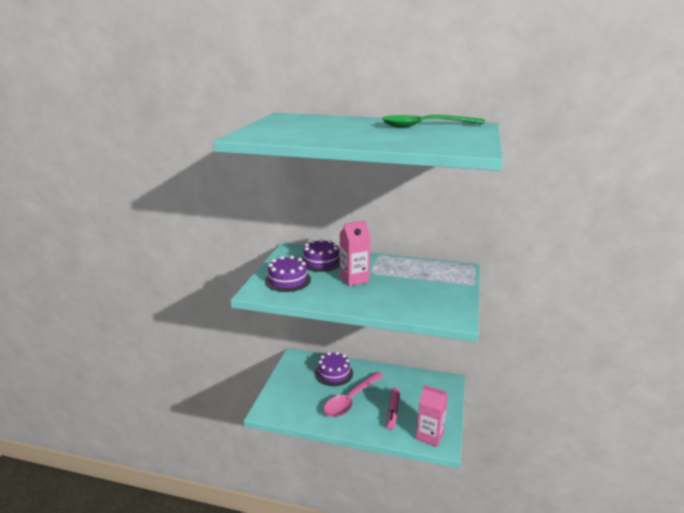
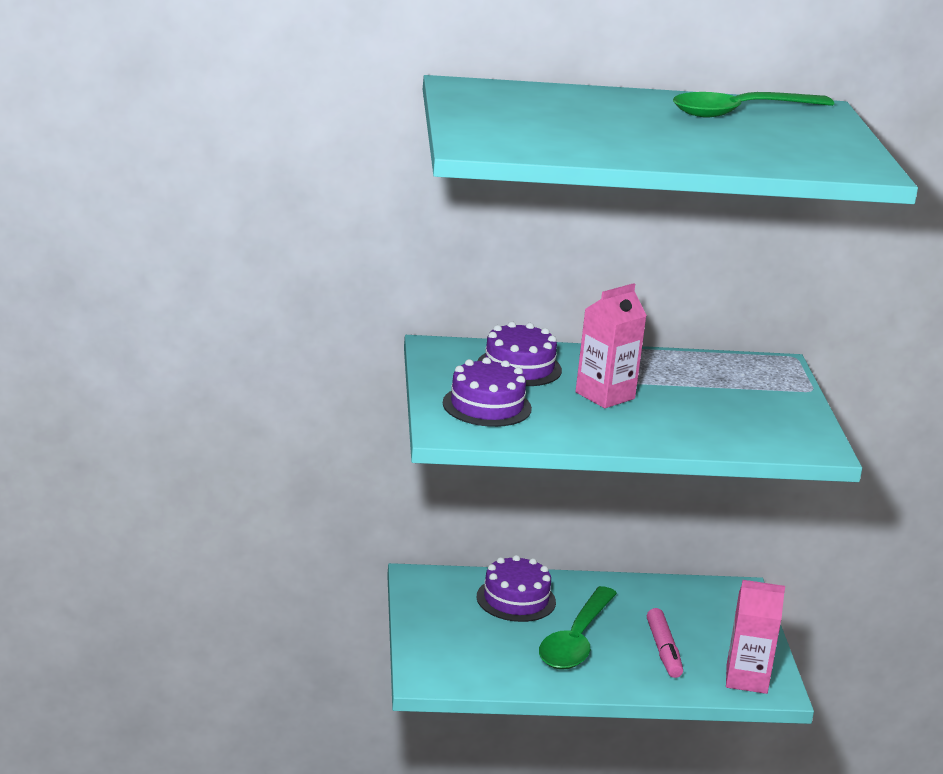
camera: 20 degrees left, 0 degrees up
(351, 400) = (576, 640): pink spoon -> green spoon

